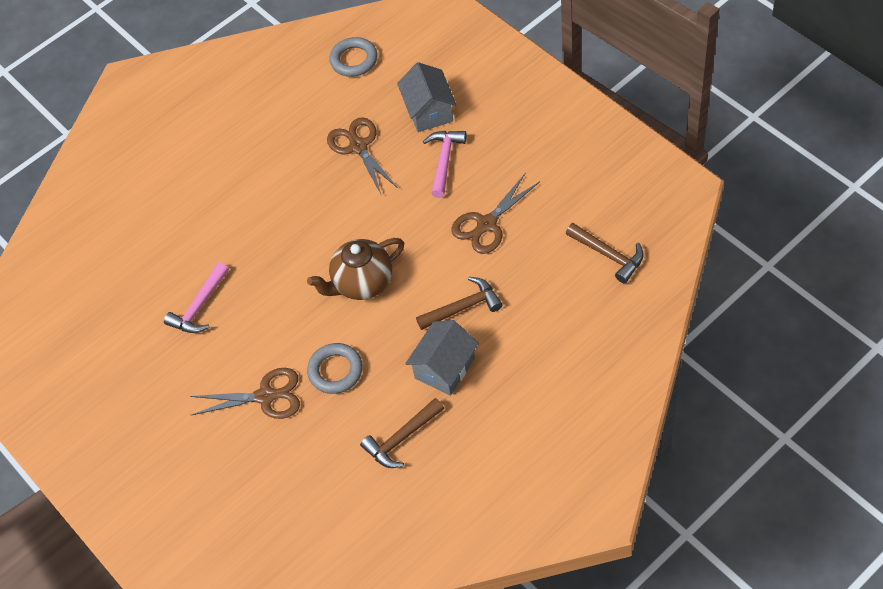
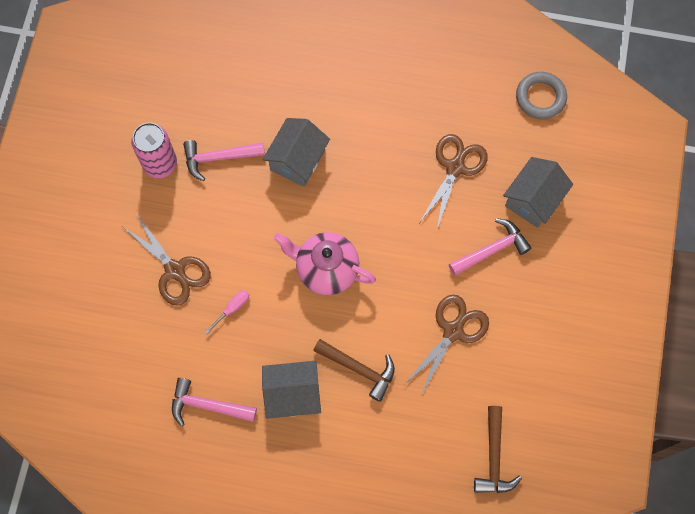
camera: 45 degrees right, 15 degrees up
(164, 354) = (160, 164): none -> pink can
(254, 250) = (297, 160): none -> grey house
(335, 371) = (232, 308): grey ring -> pink screwdriver
(362, 283) = (326, 269): brown teapot -> pink teapot
(402, 438) = (207, 405): brown hammer -> pink hammer
(487, 224) = (453, 331): brown scissors -> brown scissors turned 120 degrees clockwise

